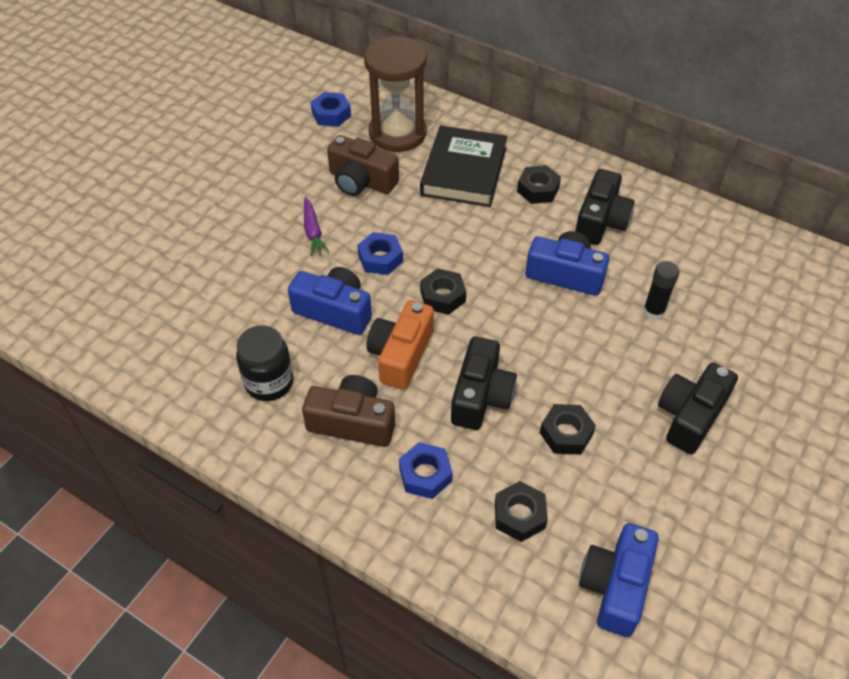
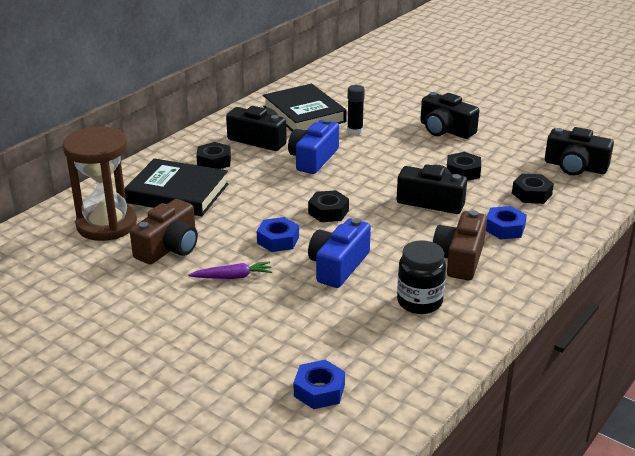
camera: 85 degrees left, 20 degrees down
(331, 114) = (54, 264): blue nut -> blue nut (319, 390)
(401, 355) = (390, 234): orange camera -> none
(615, 586) = (575, 167): blue camera -> black camera
(686, 257) = (304, 114): none -> black book

